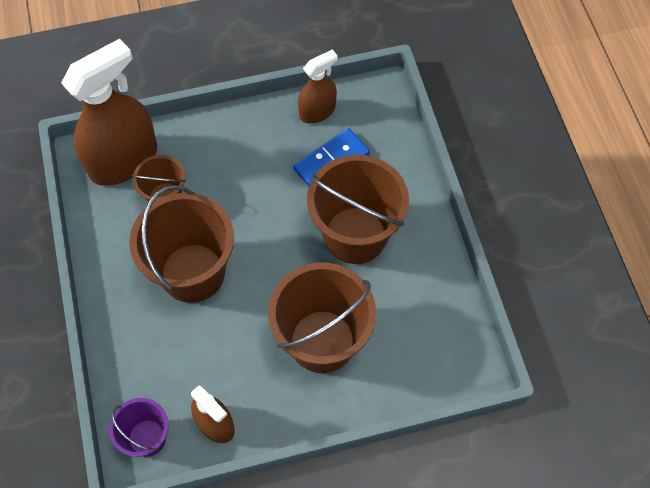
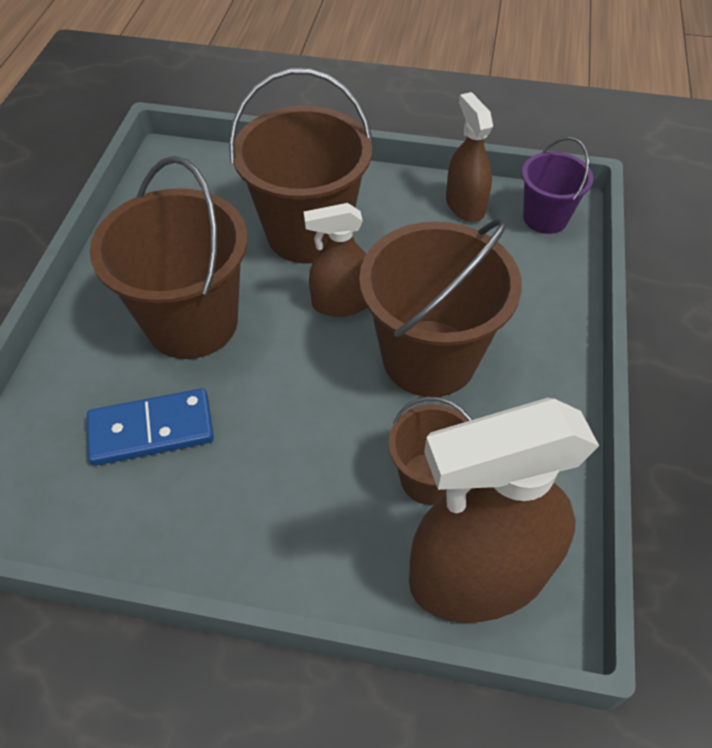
camera: 155 degrees left, 10 degrees down
(317, 111) = (112, 524): brown spray bottle -> brown spray bottle (342, 303)

